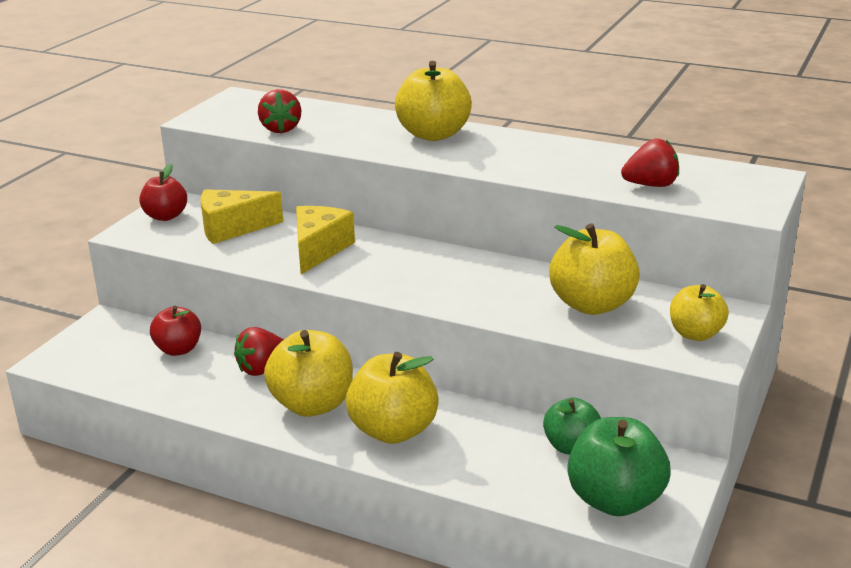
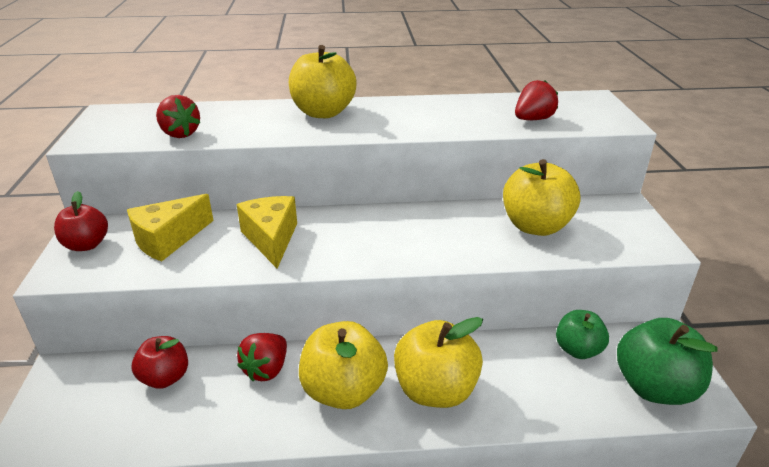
camera: 30 degrees left, 5 degrees up
(695, 334) = (628, 229): yellow apple -> none

